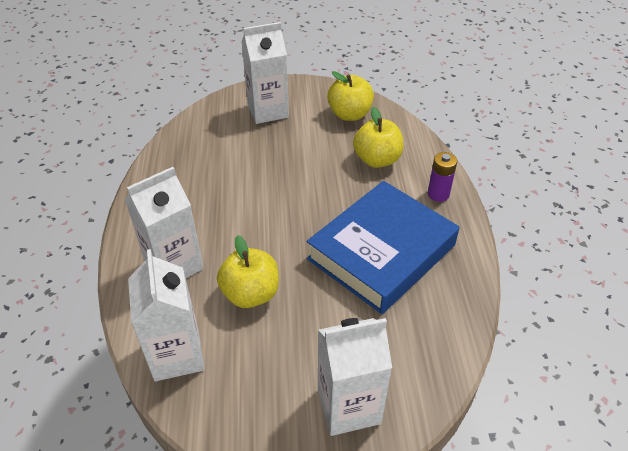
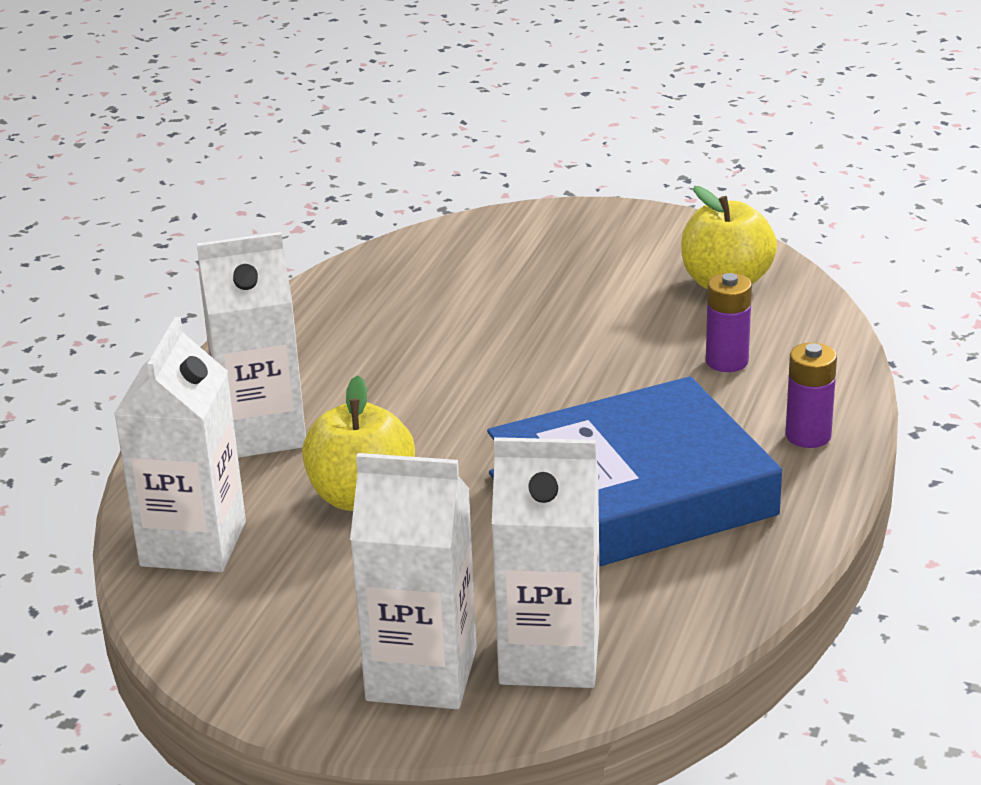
camera: 25 degrees right, 15 degrees down
(268, 111) = (571, 250): white carton -> white carton (549, 656)
(377, 160) = (727, 361): yellow apple -> purple battery

